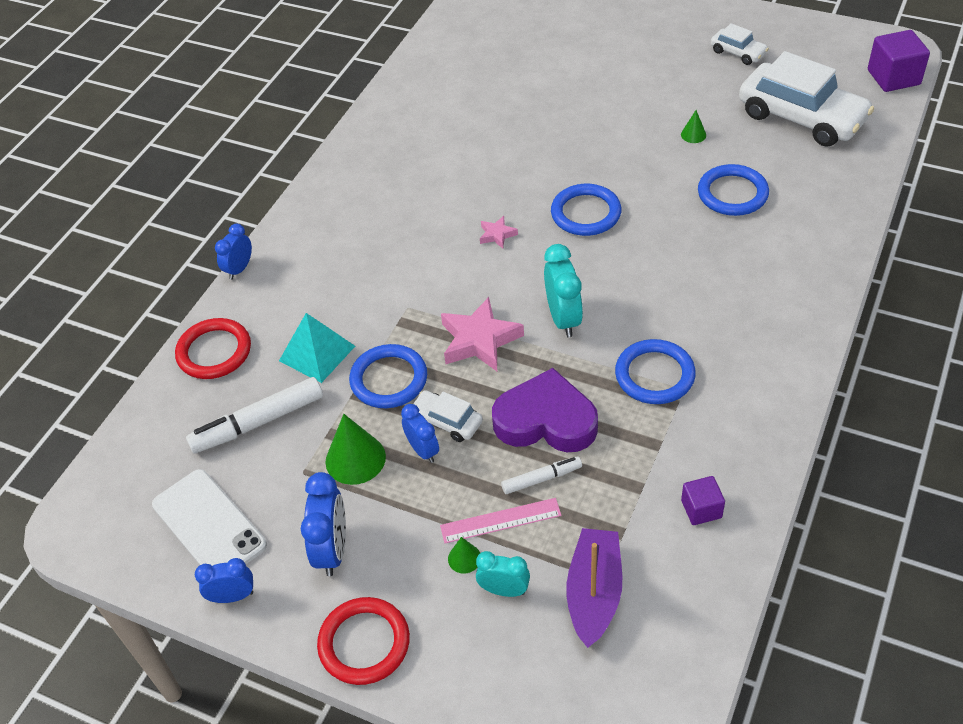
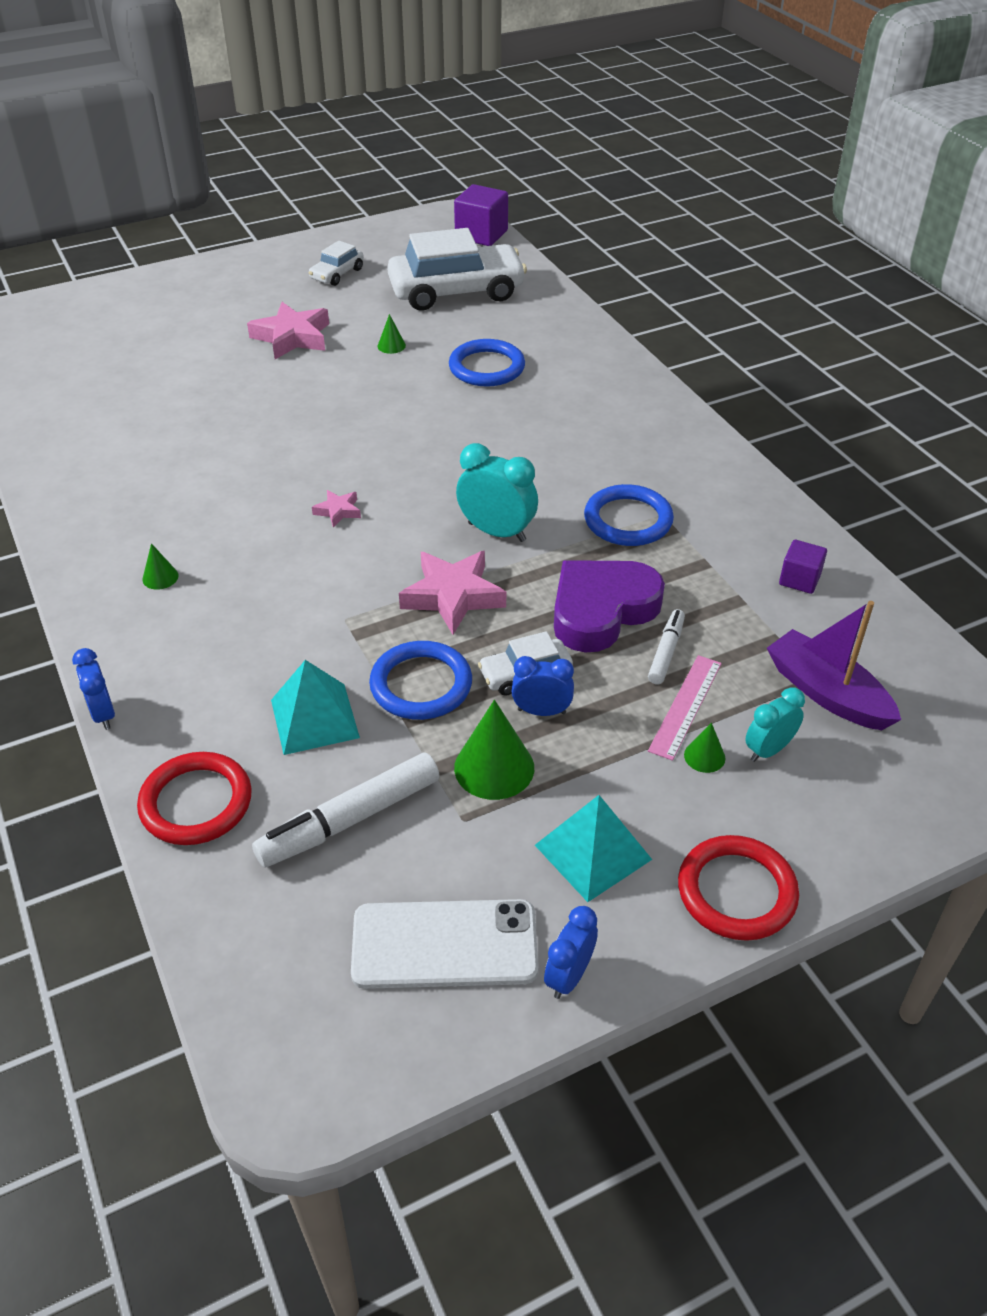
camera: 55 degrees left, 5 degrees down
(258, 423) = (350, 820): white marker -> white marker turned 45 degrees clockwise
(332, 550) = (593, 852): blue clock -> turquoise pyramid
(359, 208) = (160, 577): none -> green cone
(586, 213) = (391, 448): blue ring -> none
(640, 88) = (292, 337): none -> pink star
(738, 53) = (337, 274): white car -> white car turned 135 degrees clockwise

